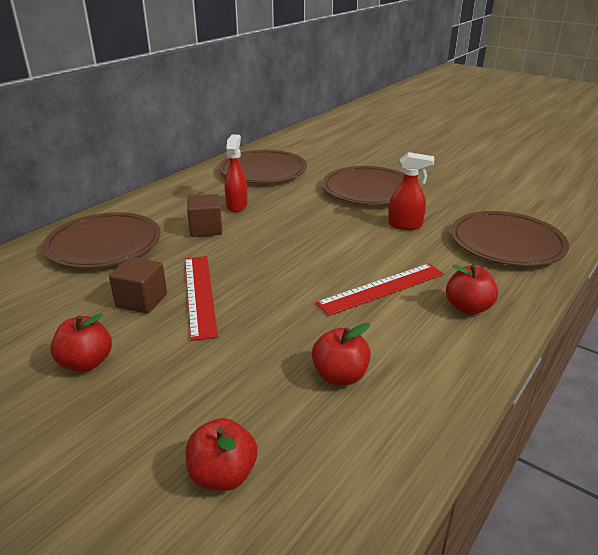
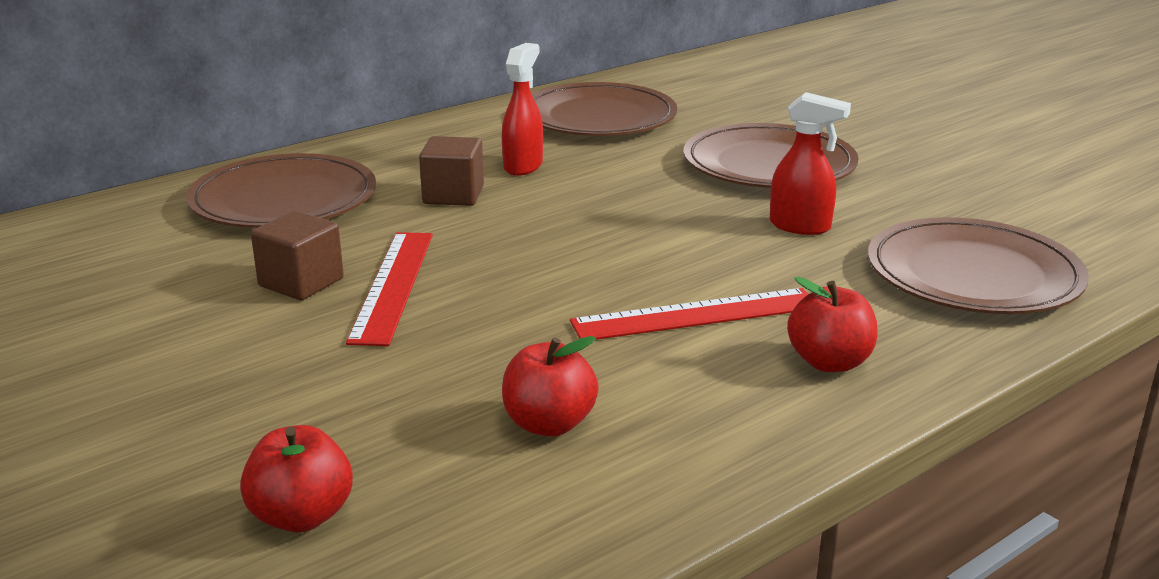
camera: 15 degrees right, 5 degrees down
(86, 363) = (182, 351): red apple -> none

